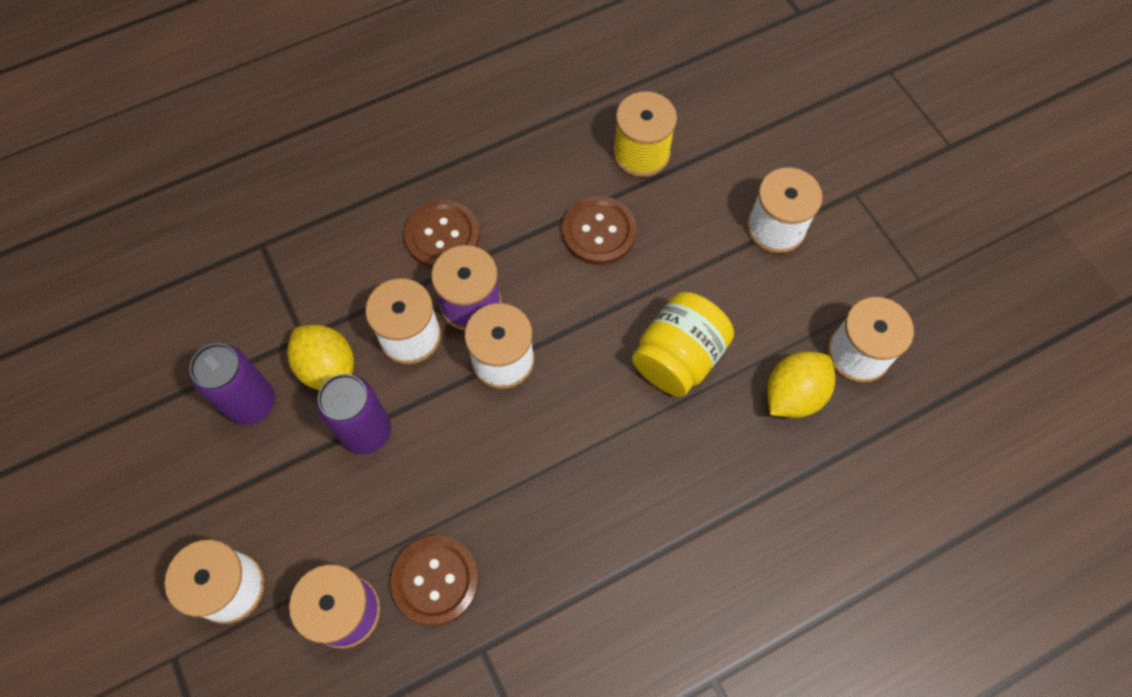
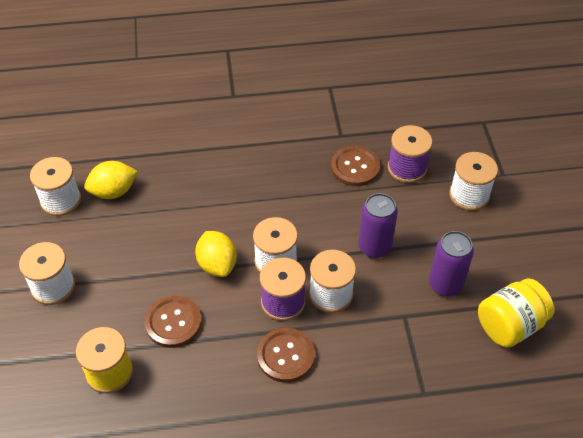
camera: 160 degrees left, 15 degrees down
(328, 368) = (391, 290): yellow lemon -> yellow lemon (217, 264)
(678, 358) = (167, 230): yellow jar -> yellow jar (510, 325)

